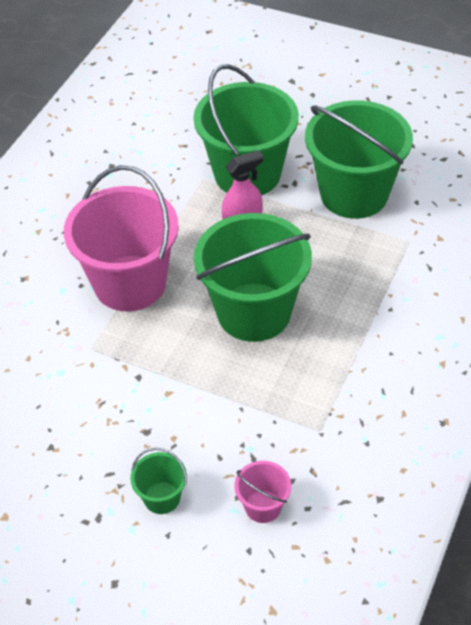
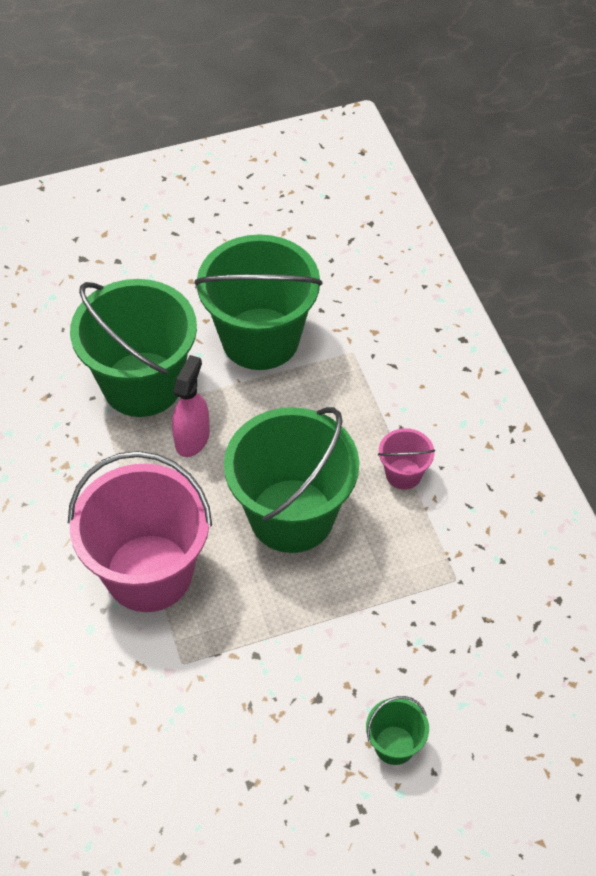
camera: 45 degrees left, 5 degrees up
(263, 506) = (481, 682): pink bucket -> pink bucket (403, 474)

